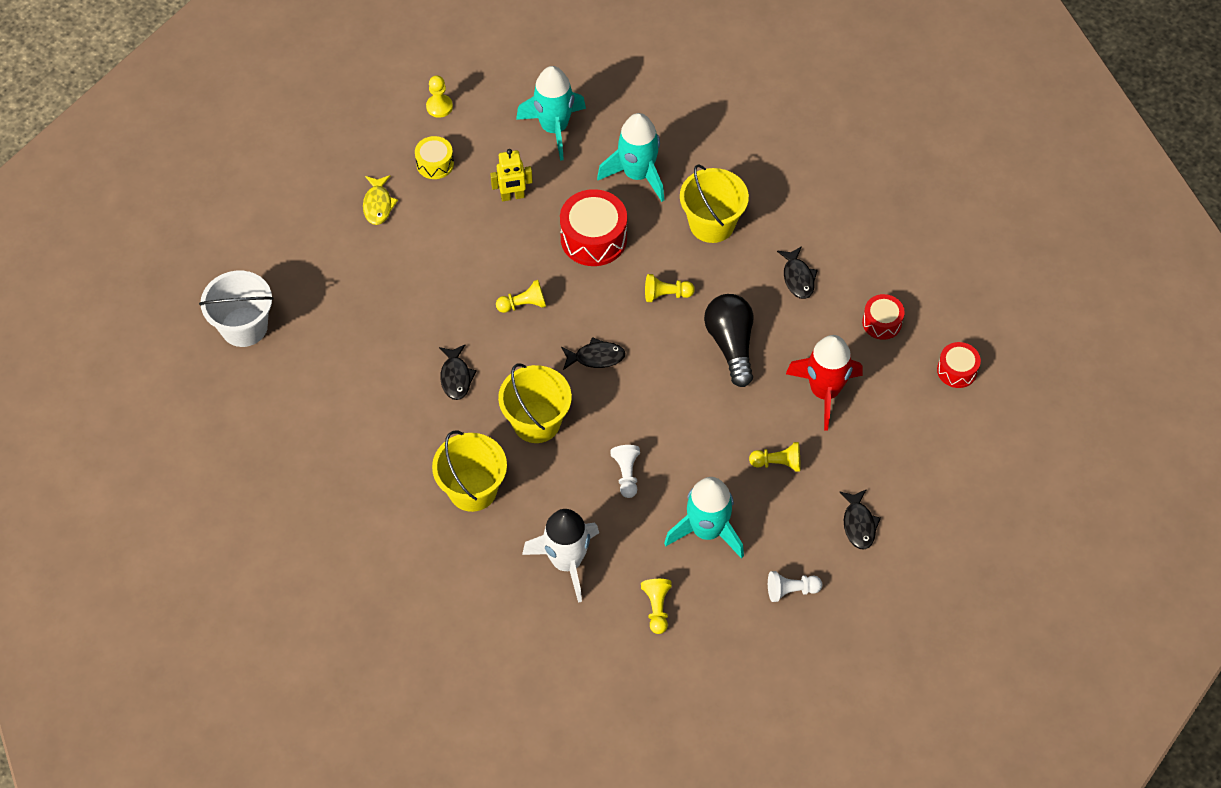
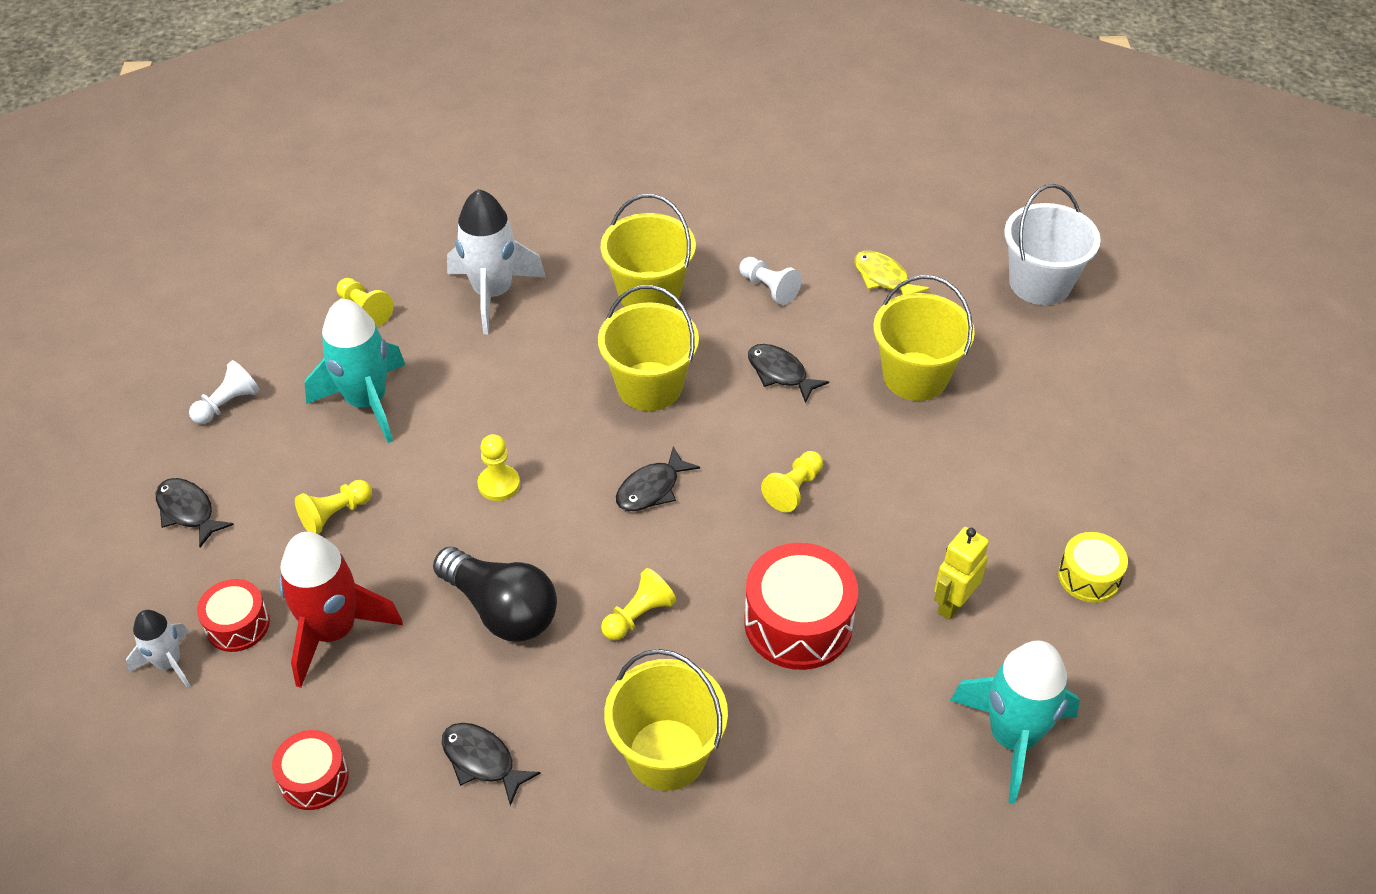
camera: 140 degrees right, 10 degrees down
(378, 205) = (1083, 483): yellow fish -> yellow fish (884, 278)
(386, 321) = (915, 376): none -> yellow bucket
(439, 107) = (1182, 655): yellow pawn -> yellow pawn (499, 484)
(626, 474) = (503, 399): white pawn -> white pawn (769, 288)
(637, 174) = (834, 753): turquoise rocket -> none
(919, 432) = (168, 663): none -> white rocket
(957, 370) = (159, 782): red drum -> red drum (237, 625)

